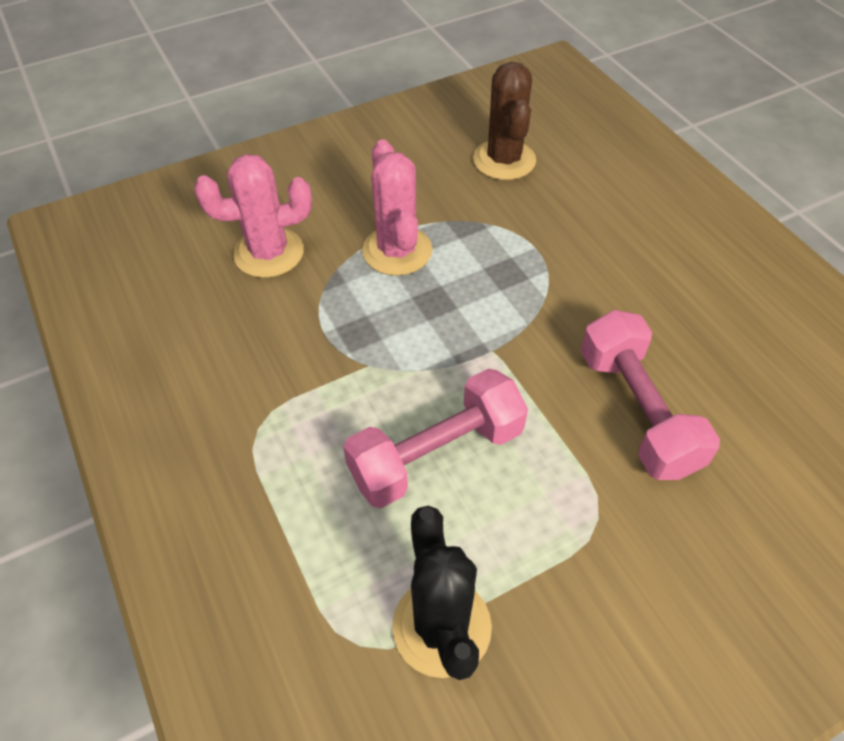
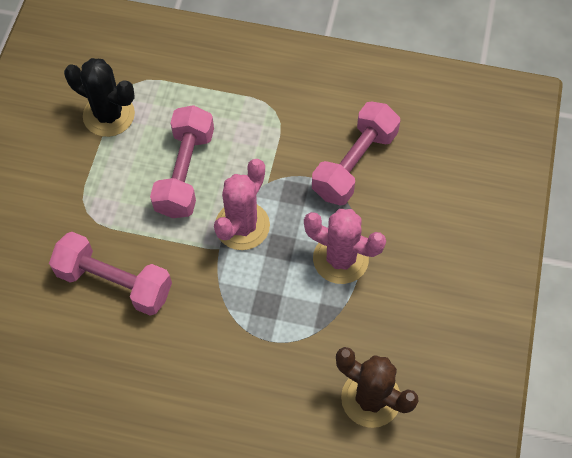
camera: 130 degrees right, 10 degrees up
(269, 253) = (402, 189): pink cactus -> pink cactus (242, 226)
(270, 306) = (354, 164): none -> pink dumbbell

